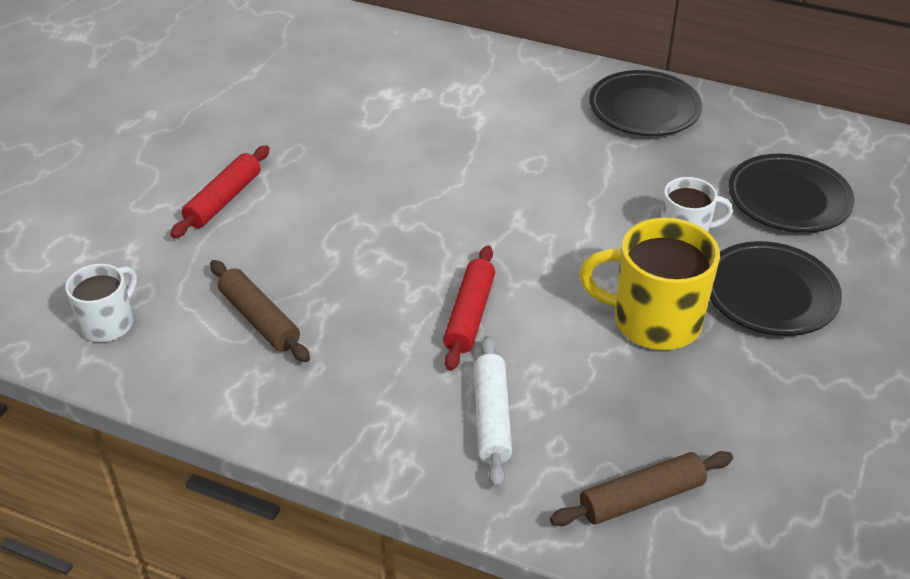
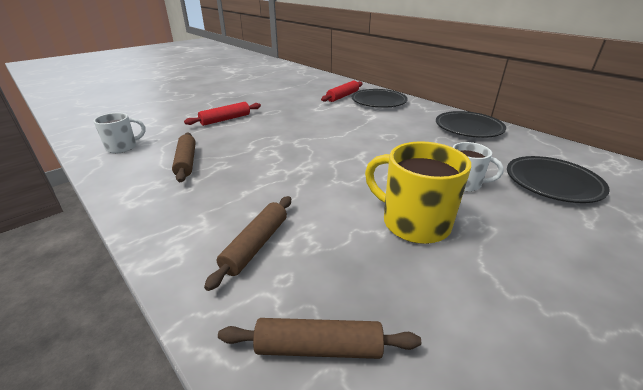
camera: 25 degrees right, 10 degrees down
(470, 315) = (295, 188): red rolling pin -> red rolling pin (342, 96)
(491, 418) = (256, 245): white rolling pin -> brown rolling pin
(770, 294) = (517, 231): black plate -> black plate (378, 102)

